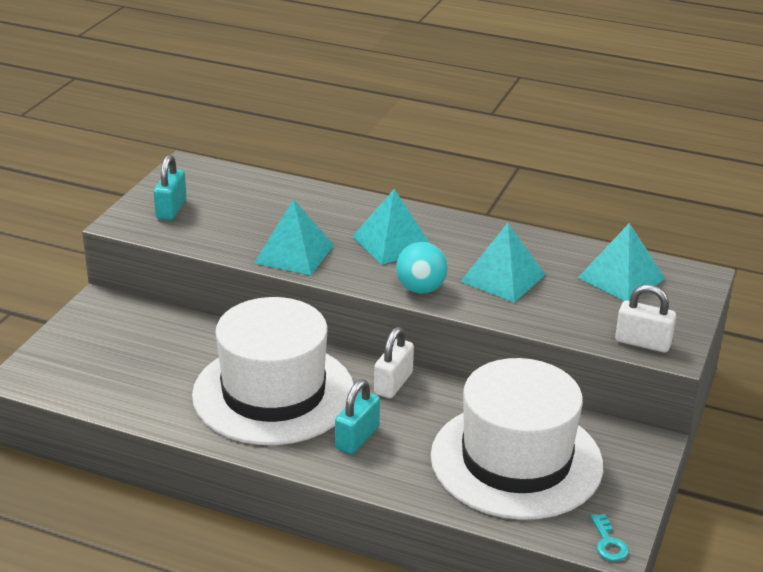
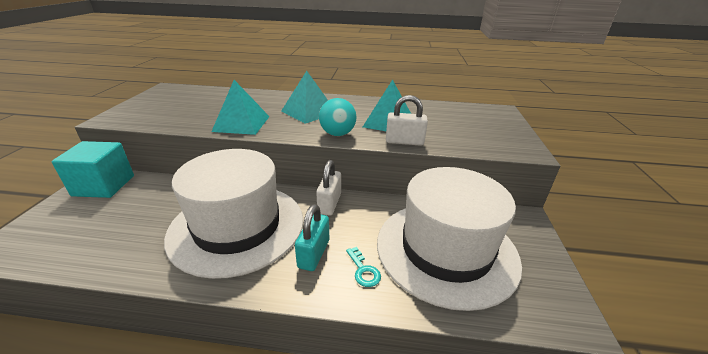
camera: 15 degrees left, 0 degrees up
(110, 315) = (104, 186): none -> turquoise cube
(171, 209) = (150, 108): turquoise padlock -> none
(608, 543) = (568, 317): turquoise key -> turquoise key (363, 270)
(621, 278) = (459, 115): turquoise pyramid -> none
(642, 342) = (504, 147): white padlock -> white padlock (404, 141)

